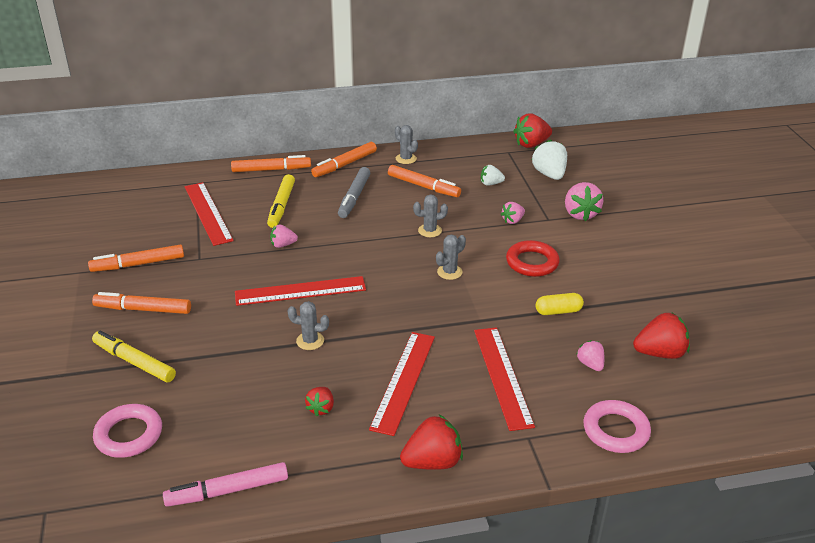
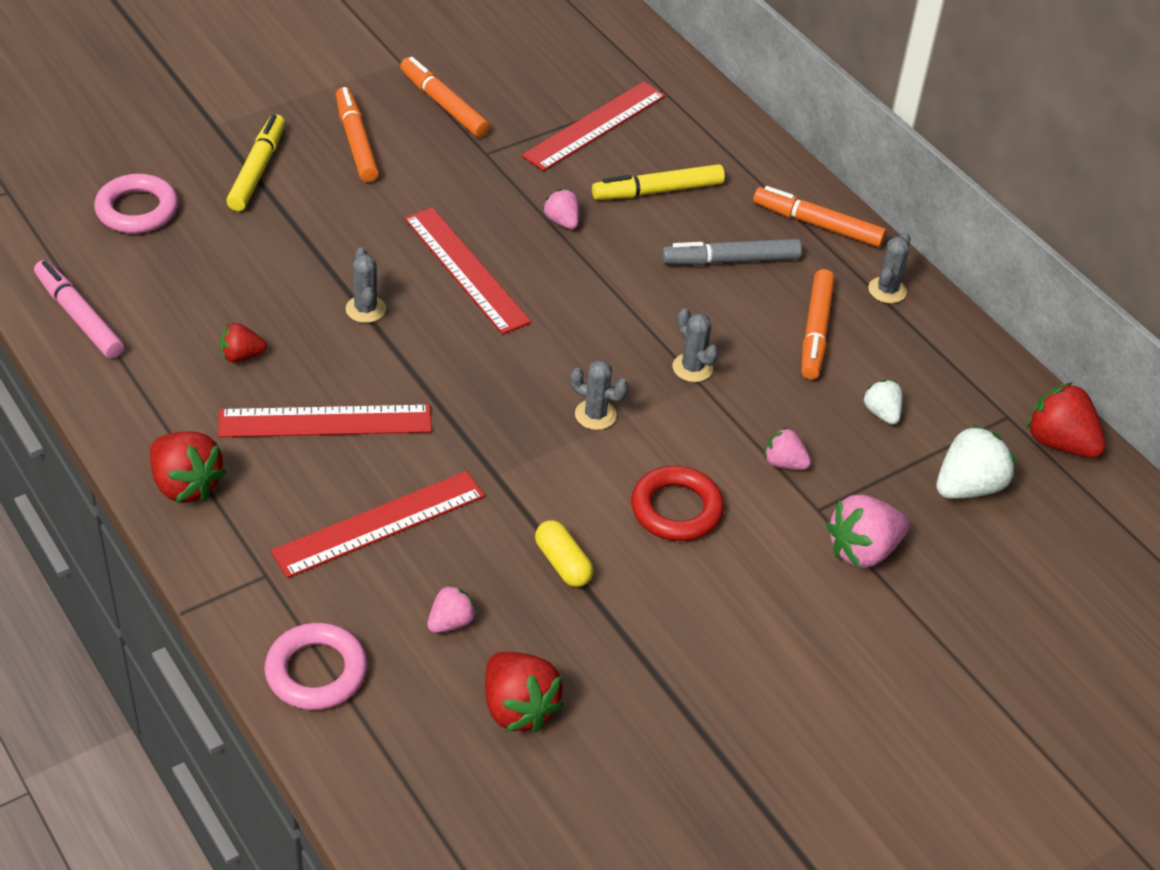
camera: 65 degrees right, 10 degrees up
(271, 169) = (747, 151): orange marker -> none

